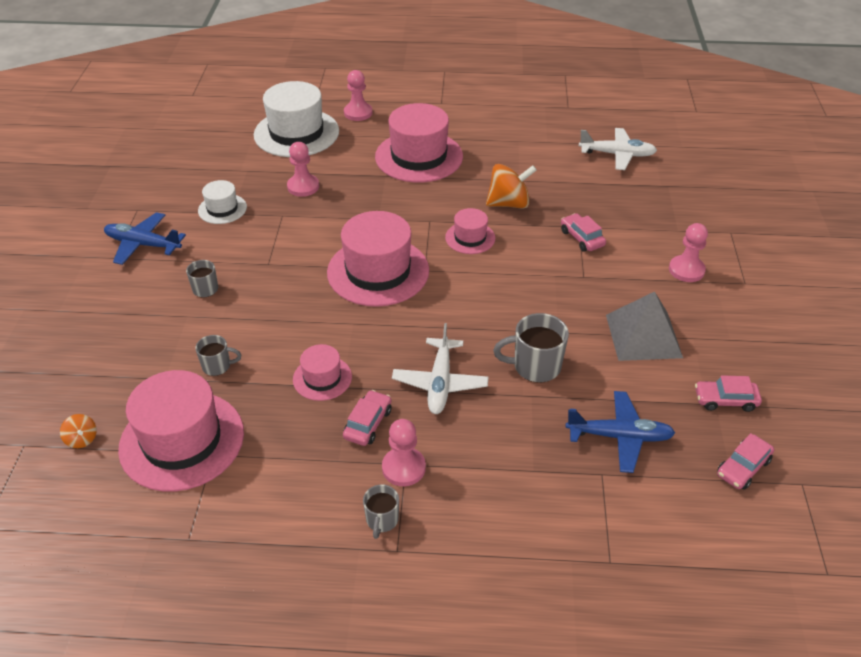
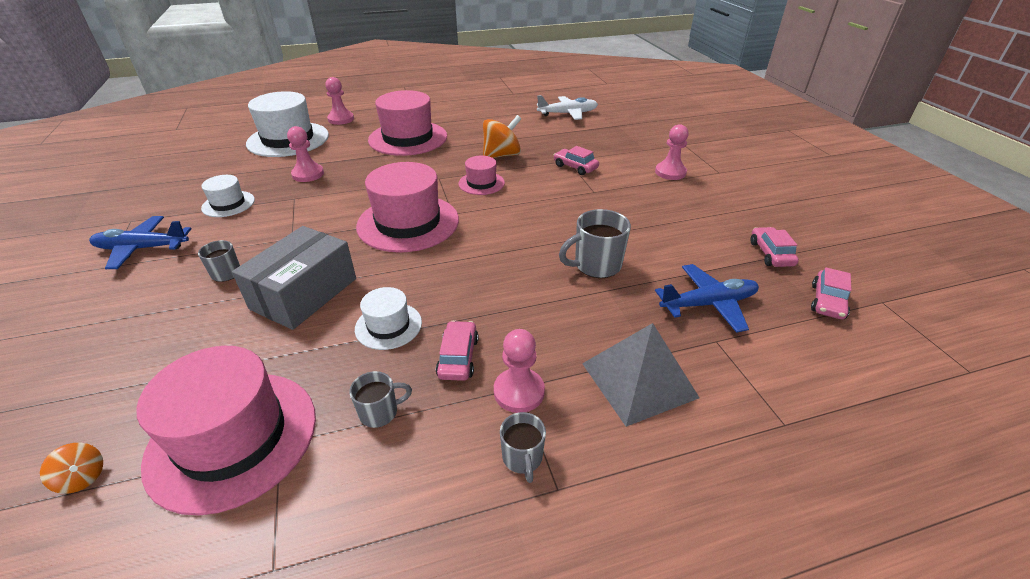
camera: 20 degrees left, 5 degrees down
(217, 366) = (260, 343): grey mug -> grey mug (380, 412)
(263, 327) = (304, 293): none -> grey box
(322, 378) = (388, 326): pink hat -> white hat
(440, 383) = (515, 300): white plane -> none
(643, 335) = (671, 222): grey pyramid -> grey pyramid (639, 380)
(725, 400) = (770, 253): pink car -> pink car turned 105 degrees clockwise

